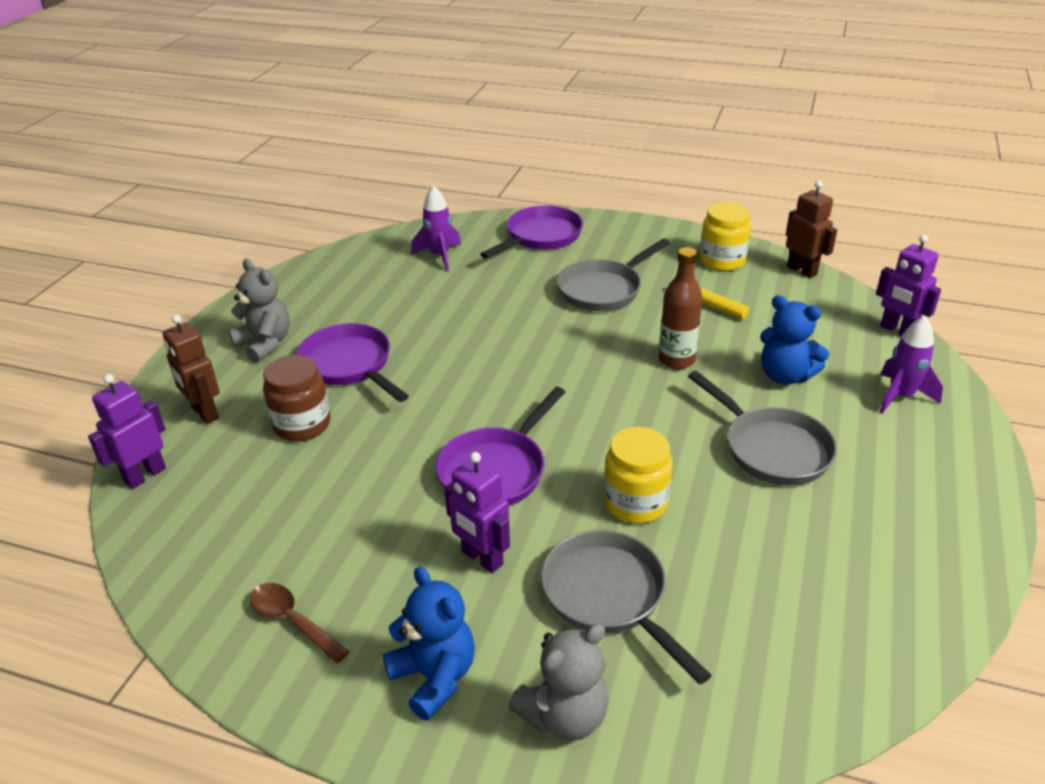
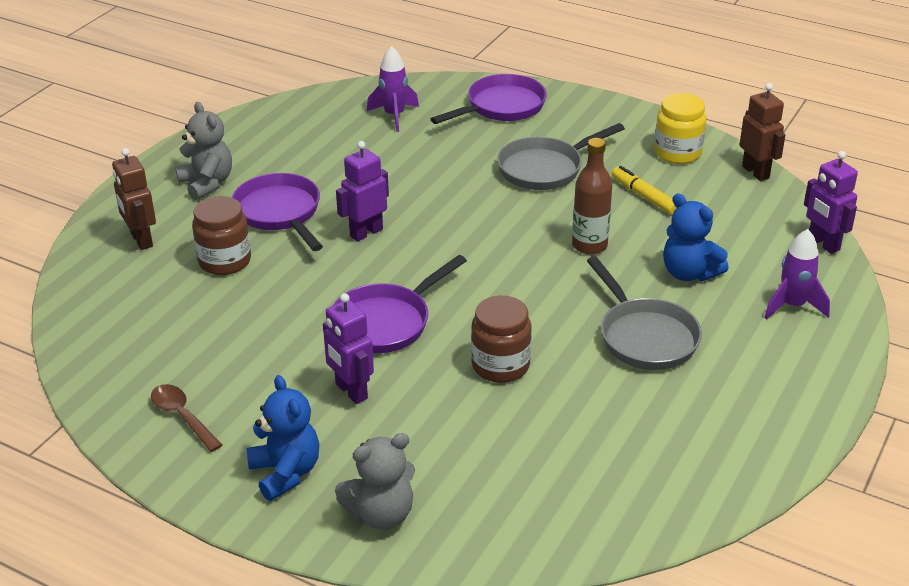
camera: 10 degrees right, 0 degrees up
(145, 475) = (82, 287): purple robot -> purple robot (366, 232)
(609, 596) = (449, 435): grey pan -> none
(635, 503) = (500, 365): yellow jar -> brown jar

